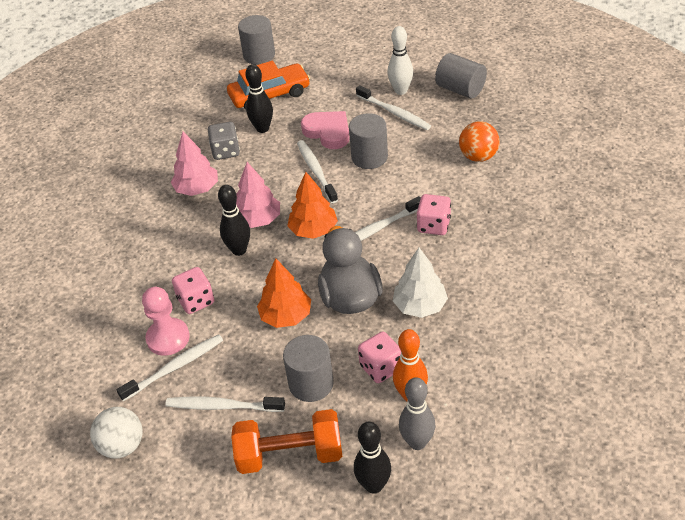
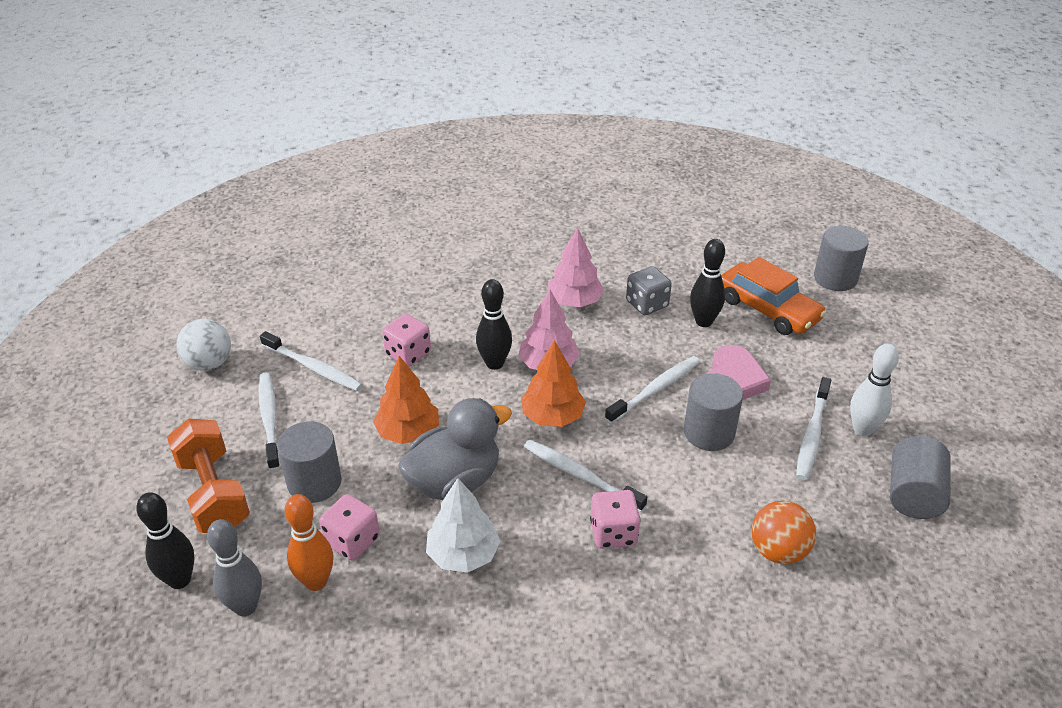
camera: 65 degrees right, 5 degrees down
(168, 338) = (351, 350): pink pawn -> none

